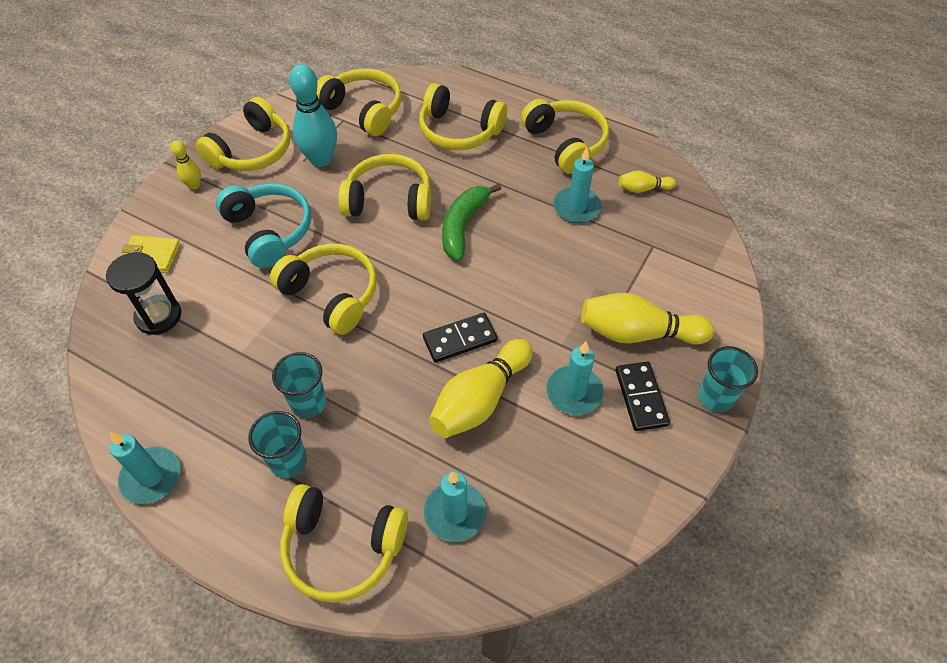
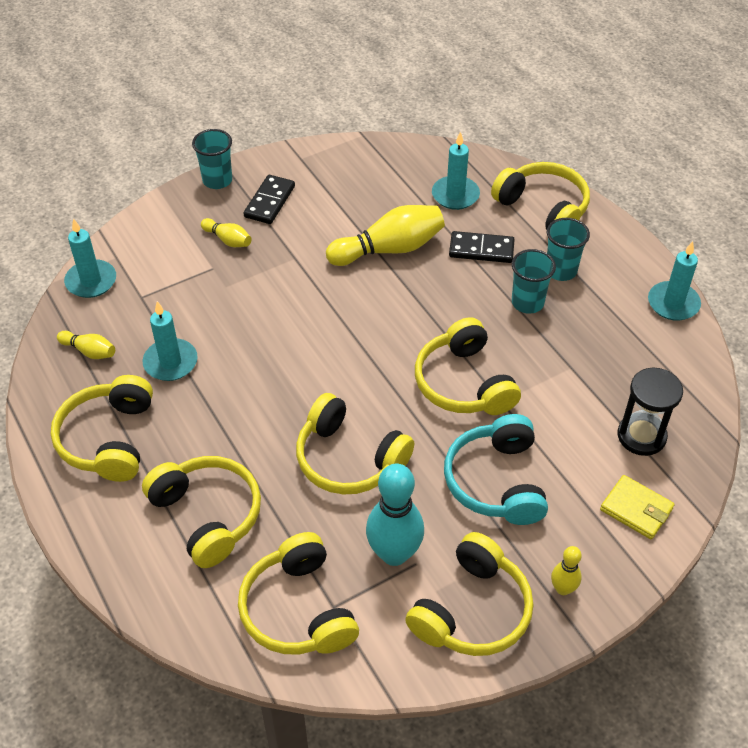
camera: 150 degrees left, 5 degrees down
(252, 151) = (472, 610): yellow headphones -> yellow headphones turned 150 degrees clockwise
(460, 339) = (373, 296): black domino -> black domino (481, 250)
(463, 226) = (294, 394): green banana -> none
(574, 392) = (315, 224): turquoise candle -> turquoise candle (91, 281)
(637, 333) = (228, 240): yellow bowling pin -> yellow bowling pin, size x0.51

